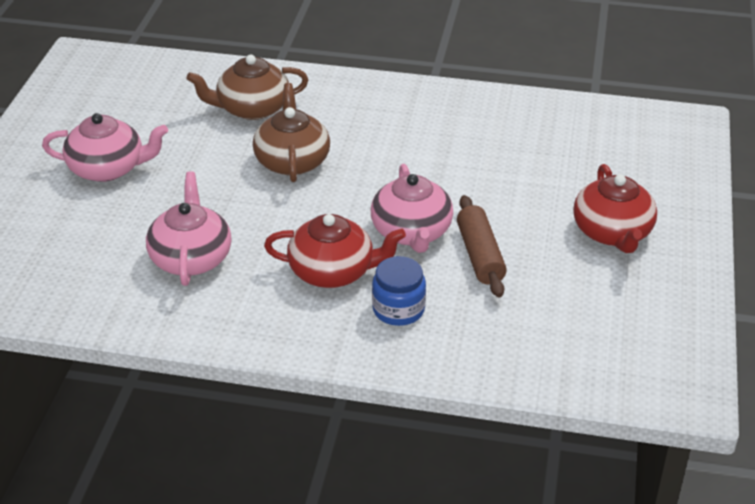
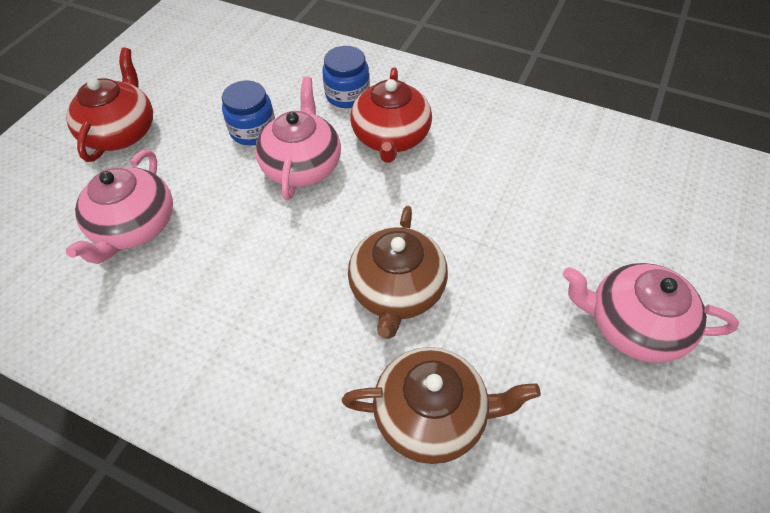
camera: 165 degrees left, 15 degrees up
(191, 258) = (524, 174): pink teapot -> pink teapot (134, 226)
(333, 271) = (391, 137): red teapot -> red teapot turned 105 degrees counterclockwise
(480, 255) = (253, 130): brown rolling pin -> blue jar

